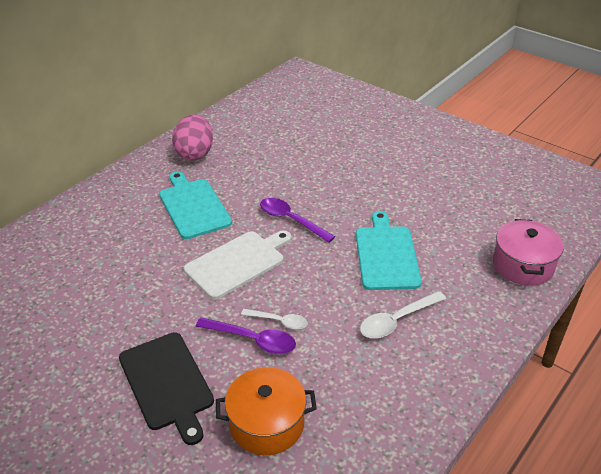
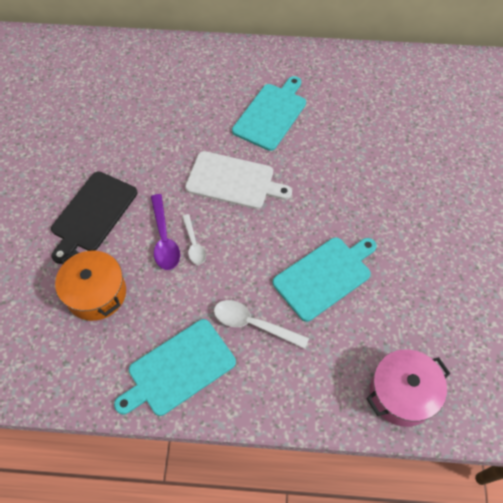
camera: 55 degrees right, 20 degrees up
(195, 153) = (333, 74): pink egg -> none
(291, 220) = (310, 185): purple spoon -> none
(403, 395) = (178, 369): none -> turquoise cutting board

